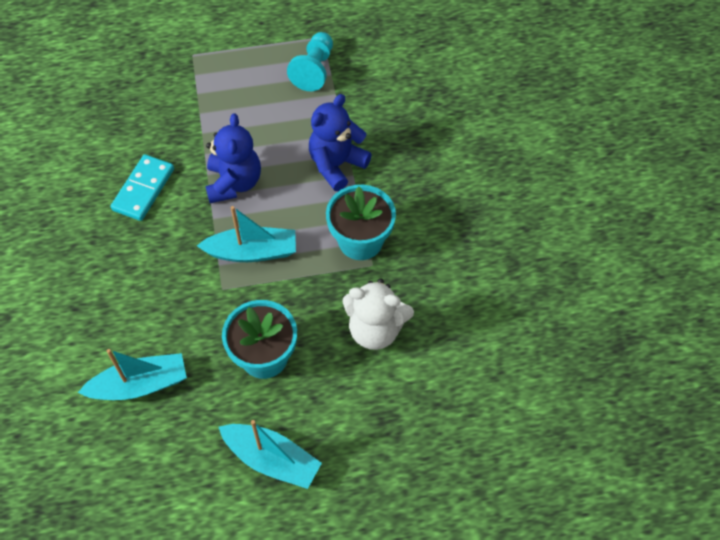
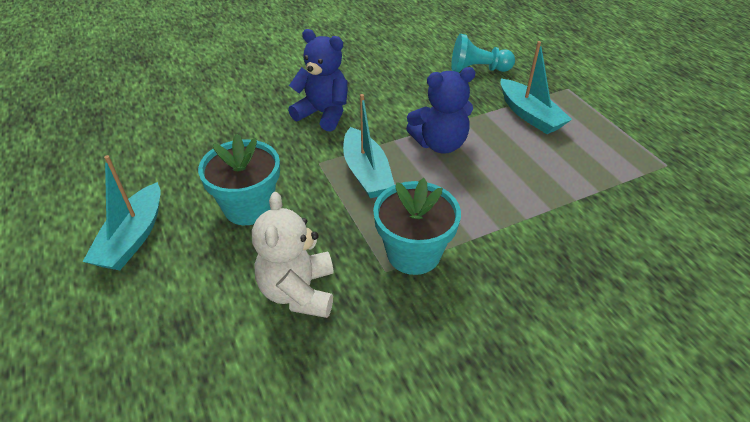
camera: 75 degrees right, 15 degrees down
(140, 385) = (209, 137): turquoise boat -> turquoise boat (529, 115)
(143, 189) = (405, 95): turquoise domino -> none
(314, 70) = (617, 168): turquoise pawn -> turquoise pawn (478, 69)
(336, 165) = (504, 212): blue teddy bear -> blue teddy bear (323, 114)

